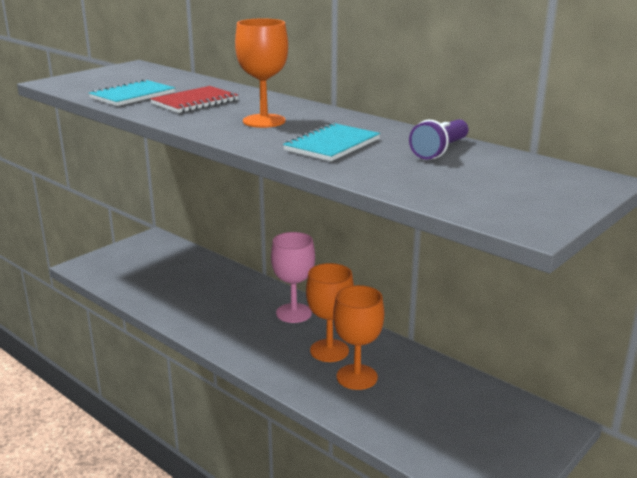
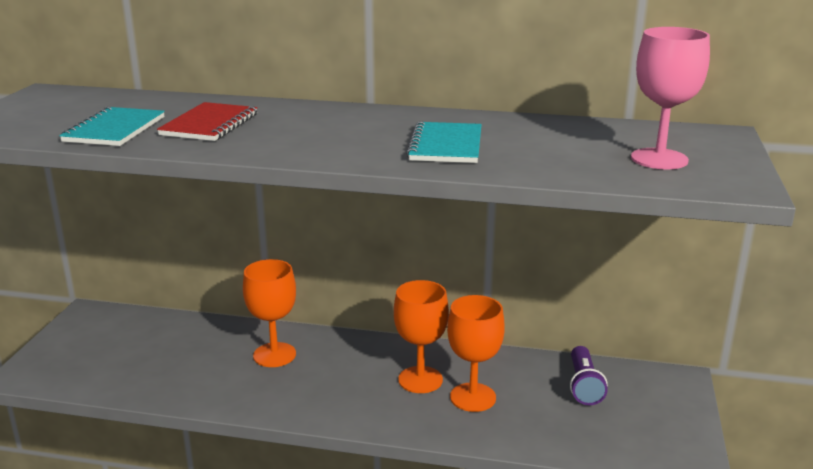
camera: 30 degrees left, 0 degrees up
(264, 121) = (330, 133): orange goblet -> orange goblet (274, 355)
(294, 313) = (345, 352): pink goblet -> pink goblet (659, 159)
(440, 151) = (553, 132): purple flashlight -> purple flashlight (584, 385)

